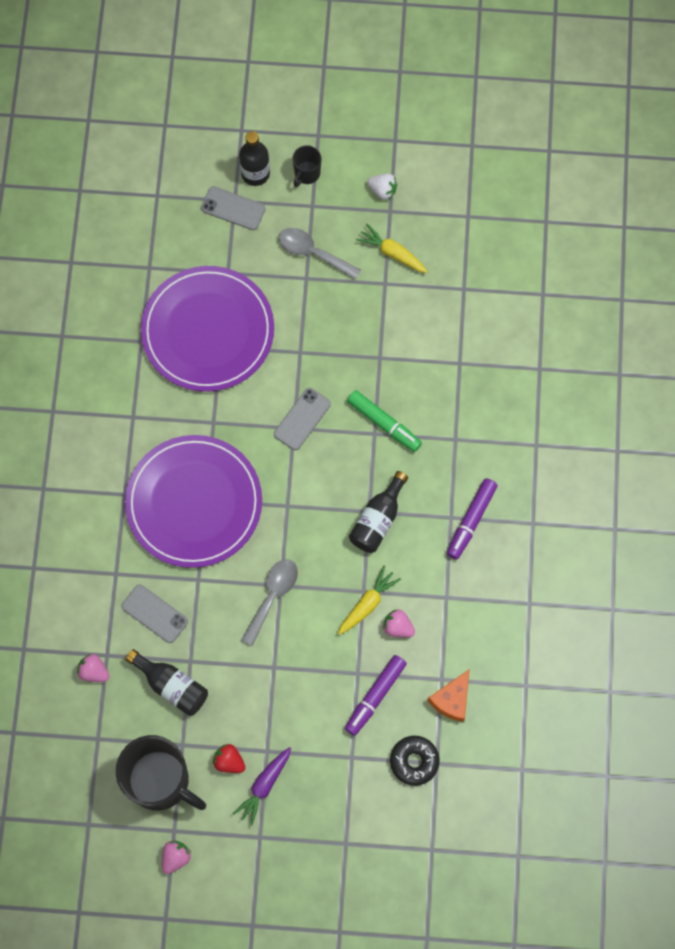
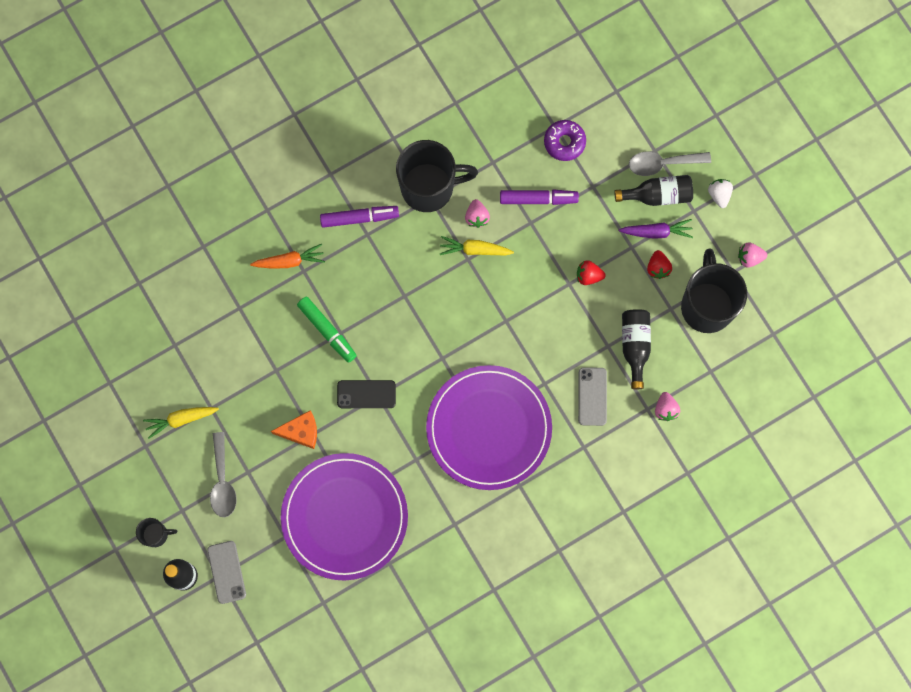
camera: 125 degrees left, 5 degrees up
(268, 690) = (588, 276): none -> red strawberry
(272, 597) = (518, 320): grey spoon -> grey spoon (663, 163)
(302, 419) = (366, 394): grey phone -> black phone
(378, 519) = (406, 285): black bottle -> black bottle (658, 195)
(382, 190) = (131, 464): white strawberry -> white strawberry (719, 195)
(384, 423) = (327, 331): green marker -> green marker turned 135 degrees clockwise
(392, 253) = (181, 419): yellow carrot -> yellow carrot turned 75 degrees clockwise
(414, 761) = (564, 142): black donut -> purple donut
(452, 699) = (502, 145): orange cheese -> orange cheese (301, 431)
(457, 603) = (429, 187): none -> black mug
(473, 433) = (289, 261): none -> orange carrot

